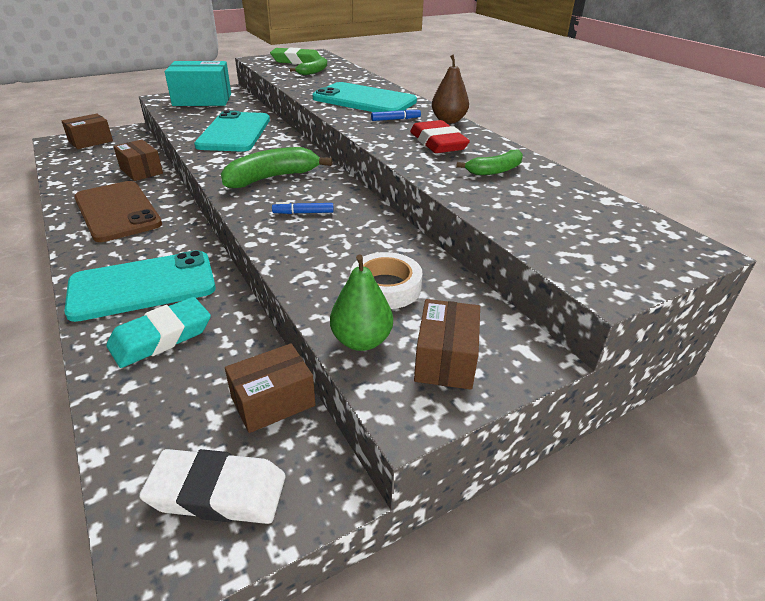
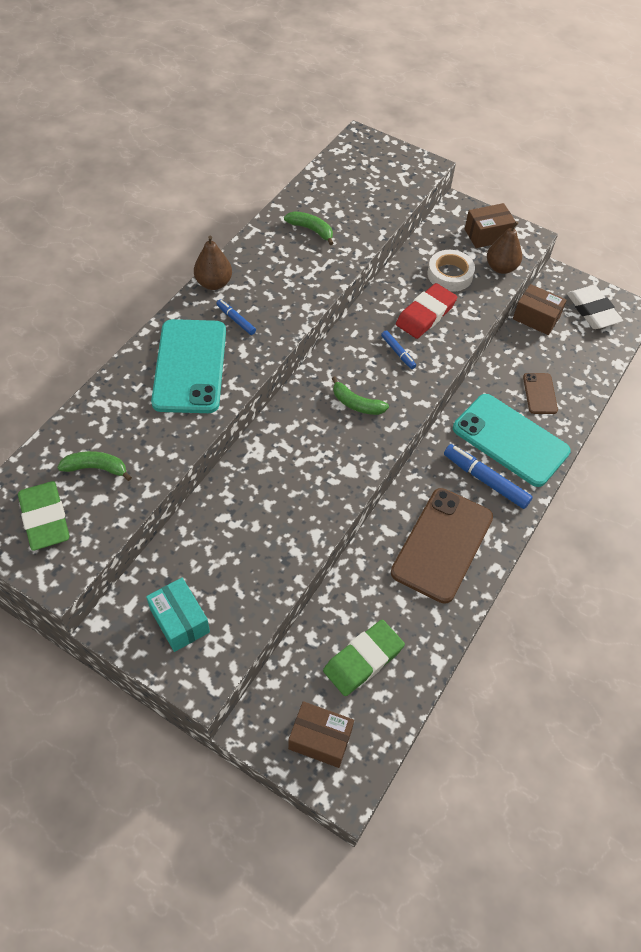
camera: 120 degrees left, 20 degrees up
(103, 162) = (363, 660): none -> green eraser
(130, 253) = (485, 480): none -> blue marker
(141, 171) = (357, 598): brown box -> none
(161, 337) = (540, 393): turquoise eraser -> brown phone
(202, 100) = (180, 621): turquoise box -> turquoise box, size x0.64
(234, 132) = (273, 501): turquoise phone -> none
(272, 178) = (356, 404): green banana -> green banana, size x0.59
(361, 341) = (501, 268): green pear -> brown pear
(438, 143) = (277, 274): red eraser -> red eraser (425, 314)

